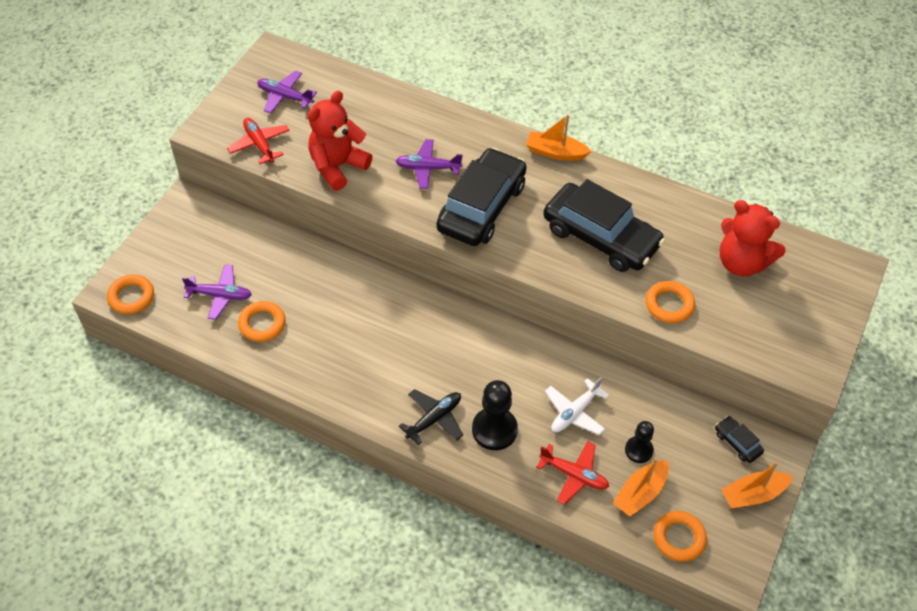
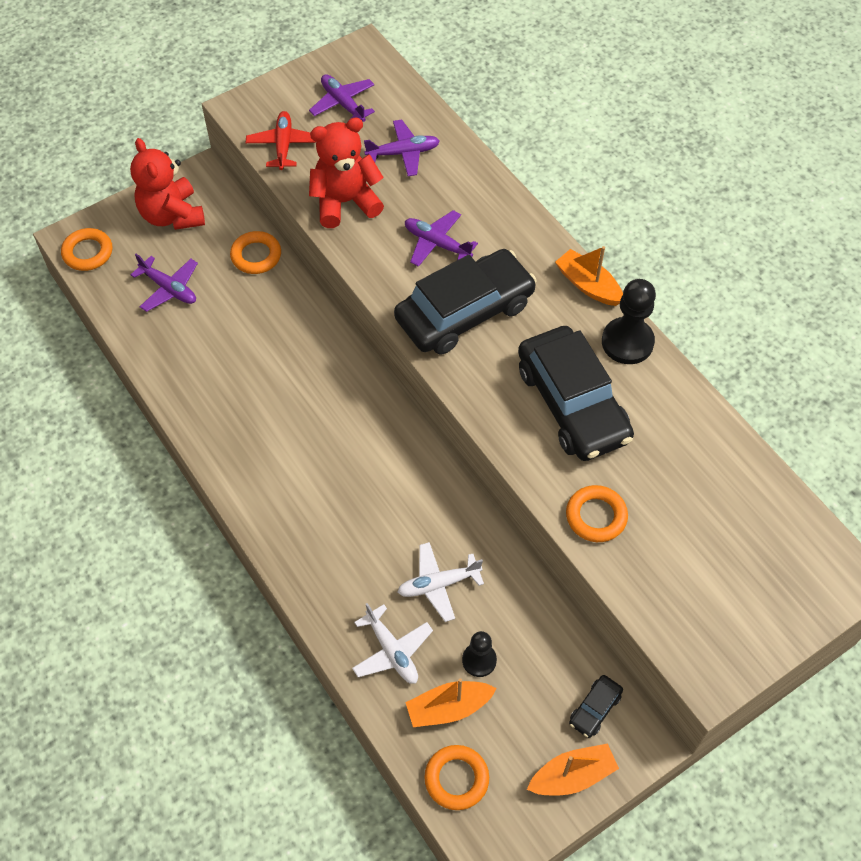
camera: 30 degrees right, 5 degrees up
(262, 324) = (189, 337): orange ring -> orange ring (256, 256)
(357, 114) = (403, 153): none -> purple plane
(434, 419) = (290, 517): black plane -> none
(494, 430) = (342, 560): black pawn -> black pawn (627, 342)
(574, 475) = (392, 651): red plane -> white plane
(737, 442) = (595, 709): black car -> black car turned 135 degrees counterclockwise
(741, 263) = (715, 508): red teddy bear -> red teddy bear (172, 215)
(753, 494) = (572, 776): orange boat -> orange boat turned 150 degrees clockwise

